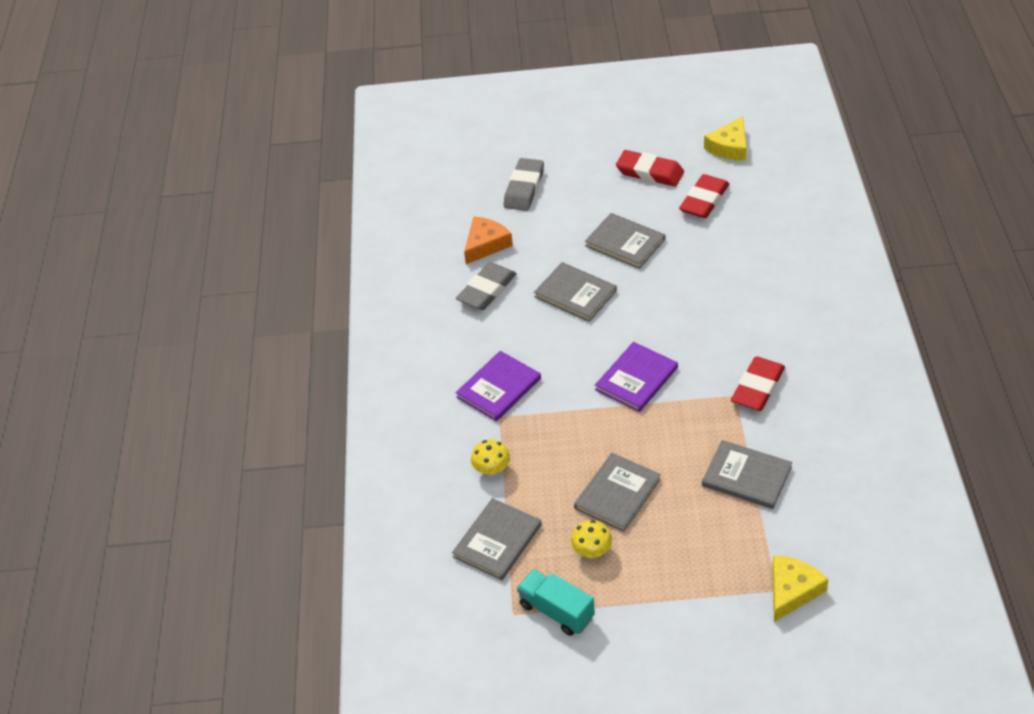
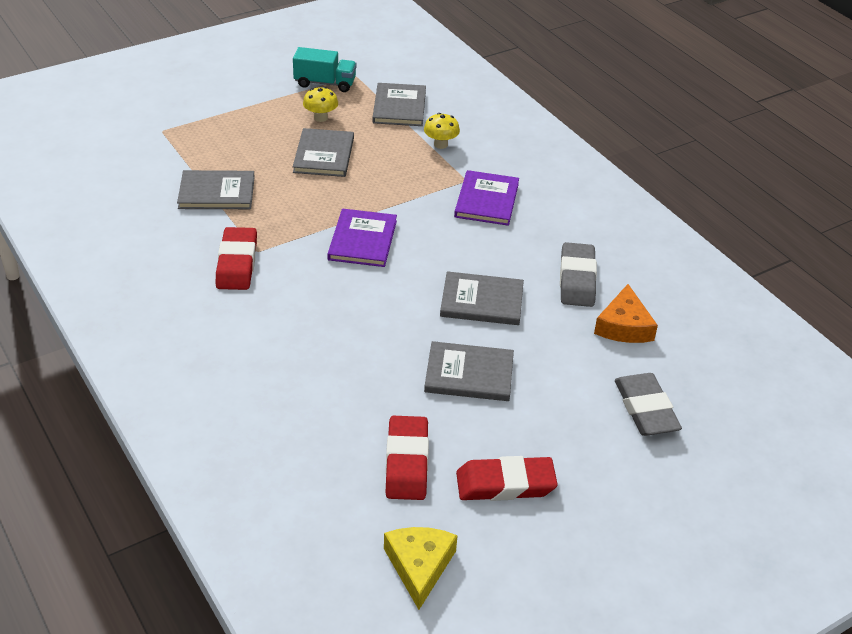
camera: 145 degrees right, 5 degrees down
(792, 591) = (148, 132): yellow cheese -> none

